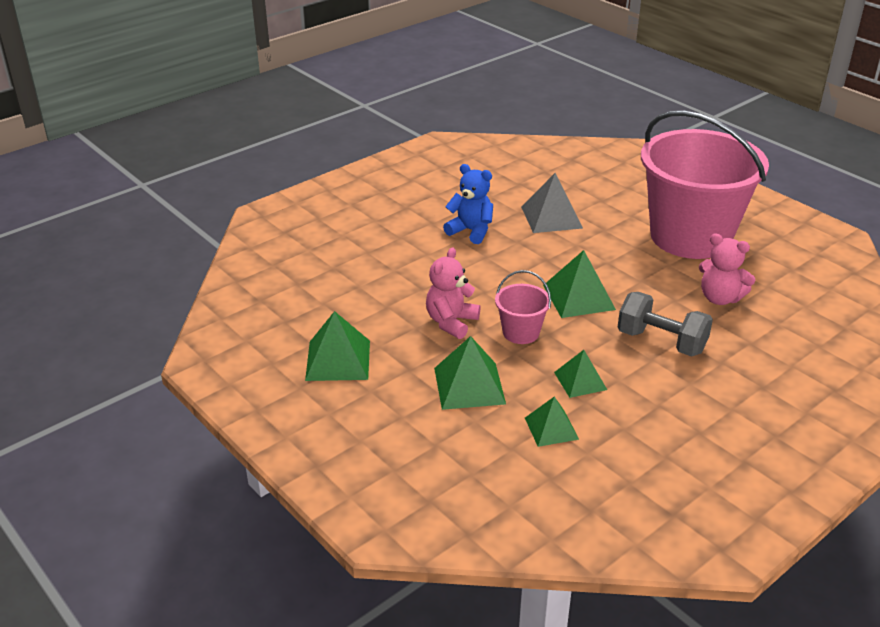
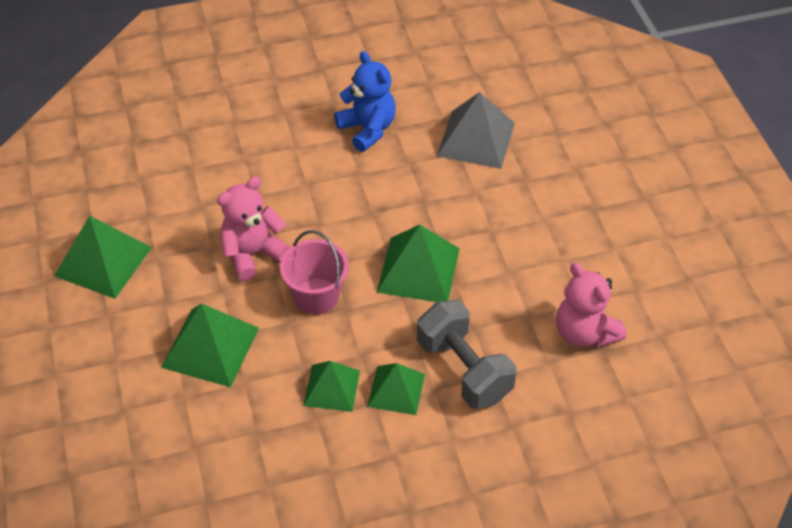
camera: 25 degrees right, 15 degrees up
(551, 428) = (254, 438): green pyramid -> green pyramid (396, 390)
(690, 236) = (623, 226): pink bucket -> none

